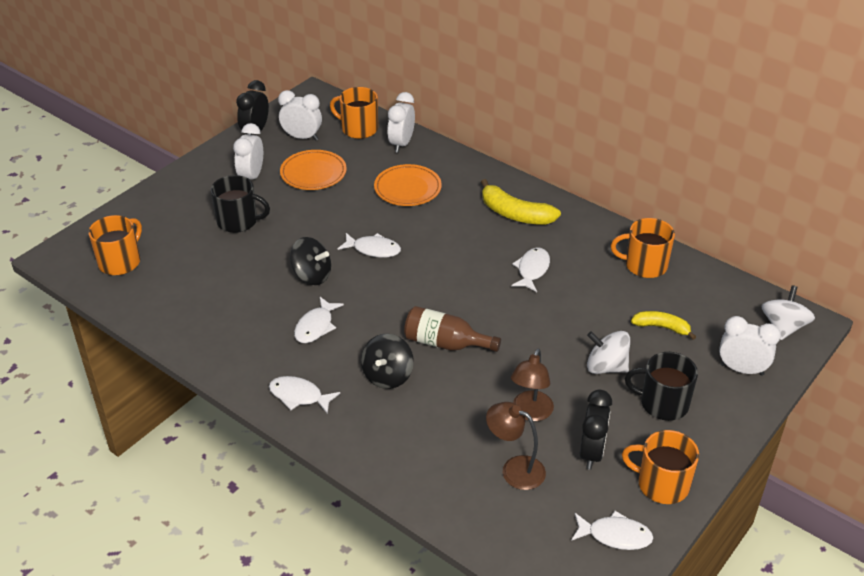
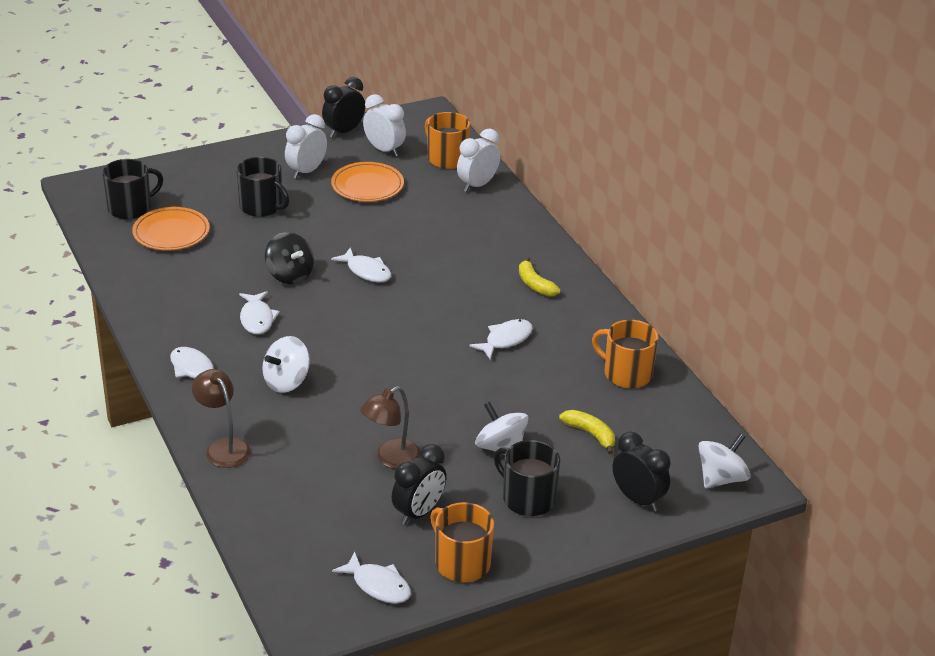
camera: 25 degrees right, 5 degrees down
(120, 261) = (131, 208): orange mug -> black mug
(316, 326) = (257, 319): white fish -> white fish turned 60 degrees counterclockwise
(387, 376) = (286, 382): black spinning top -> white spinning top
(407, 188) = (447, 228): orange plate -> orange plate (171, 233)
(445, 343) = (363, 374): brown bottle -> none
(514, 469) = (334, 498): brown lamp -> brown lamp (223, 447)
(515, 214) = (535, 284): yellow banana -> yellow banana, size x0.62
(741, 369) = (638, 499): white clock -> black clock

